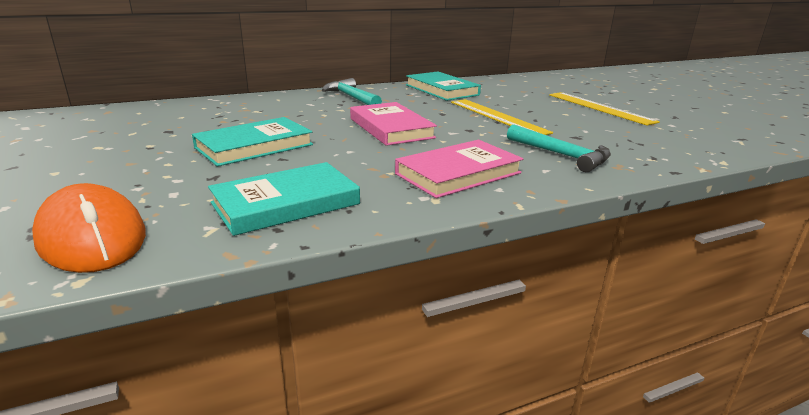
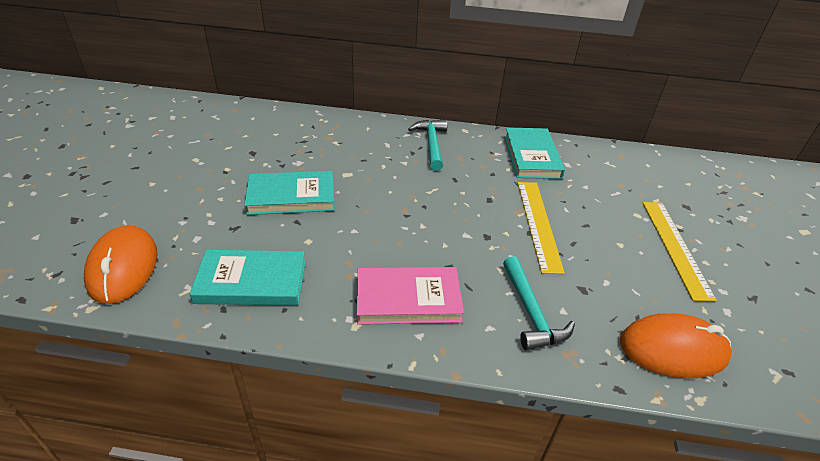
camera: 30 degrees right, 15 degrees up
(391, 128) = (419, 208): pink book -> none
(673, 147) = (673, 350): none -> orange mouse

